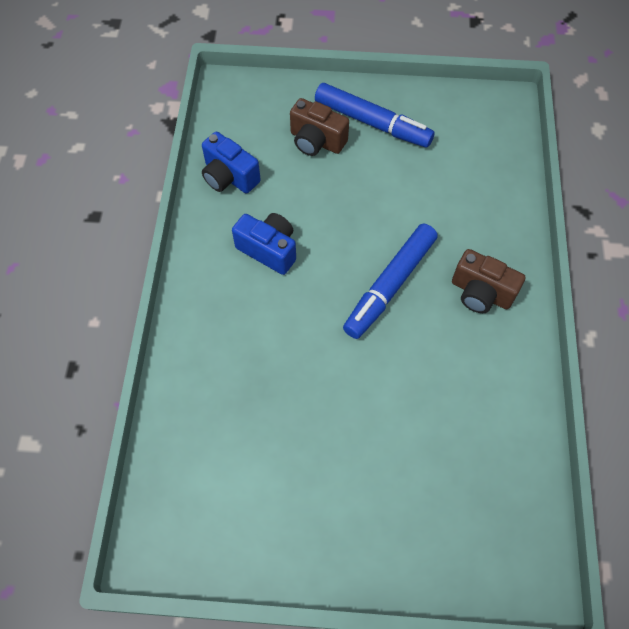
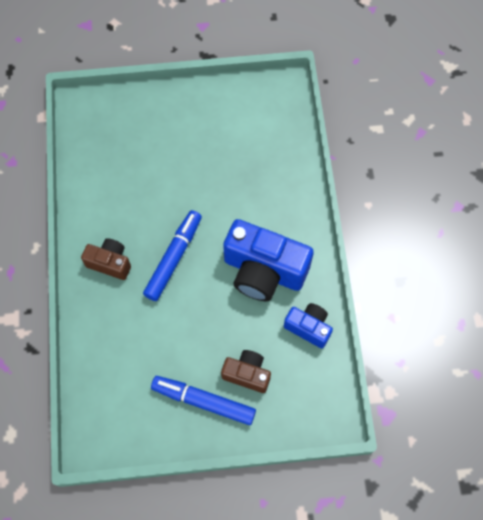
camera: 170 degrees right, 5 degrees up
(269, 250) = (264, 271): blue camera -> blue camera, size x1.87

